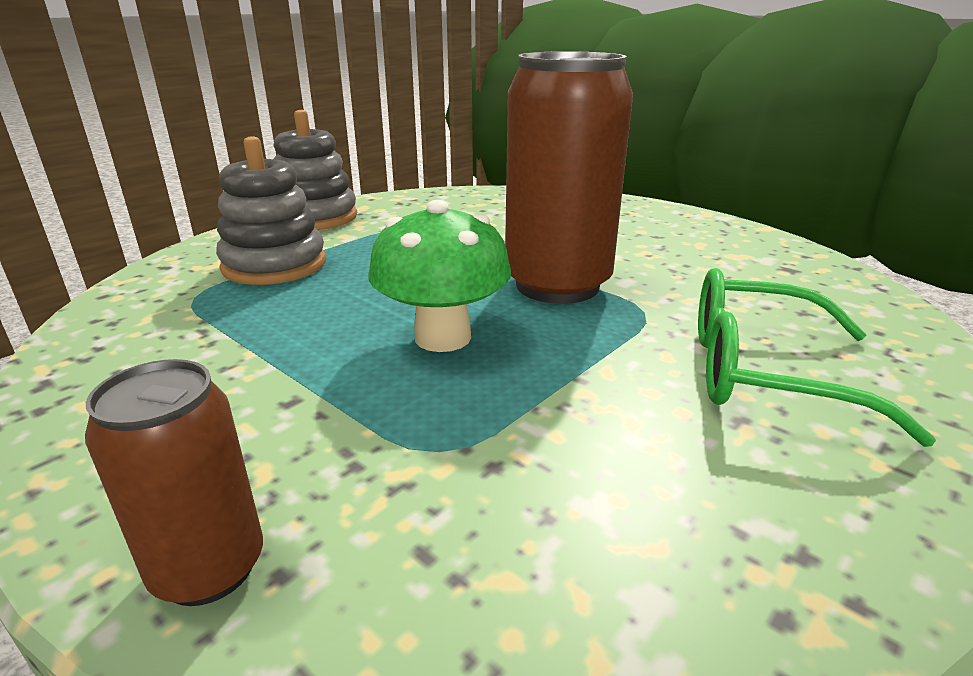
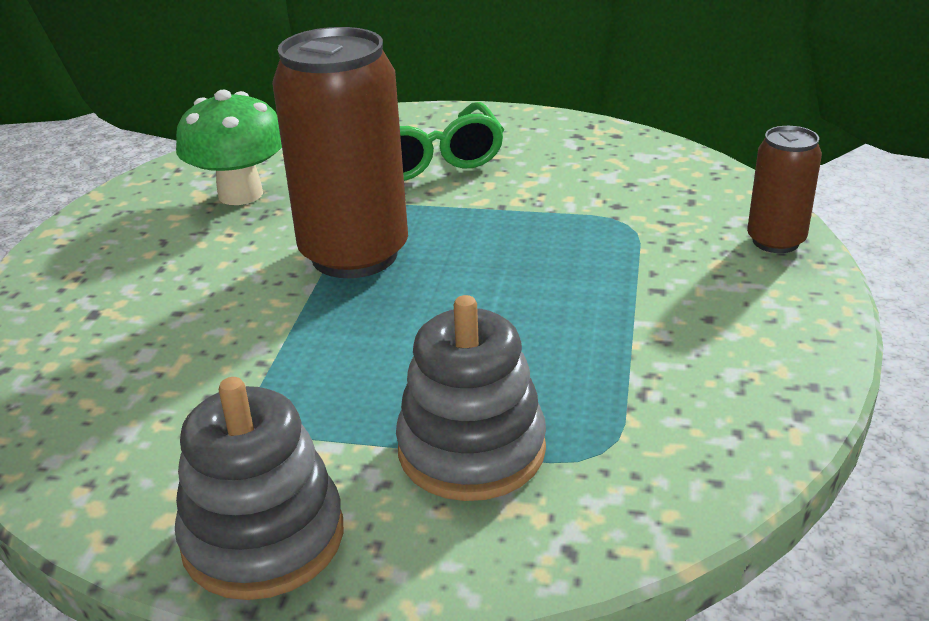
camera: 120 degrees left, 5 degrees up
(442, 337) = (508, 270): green mushroom -> green mushroom (240, 194)

